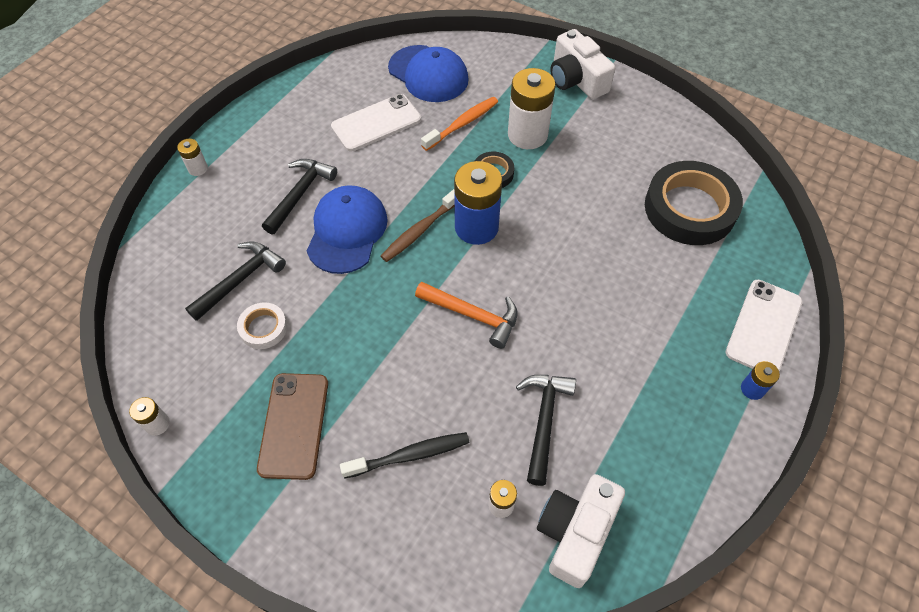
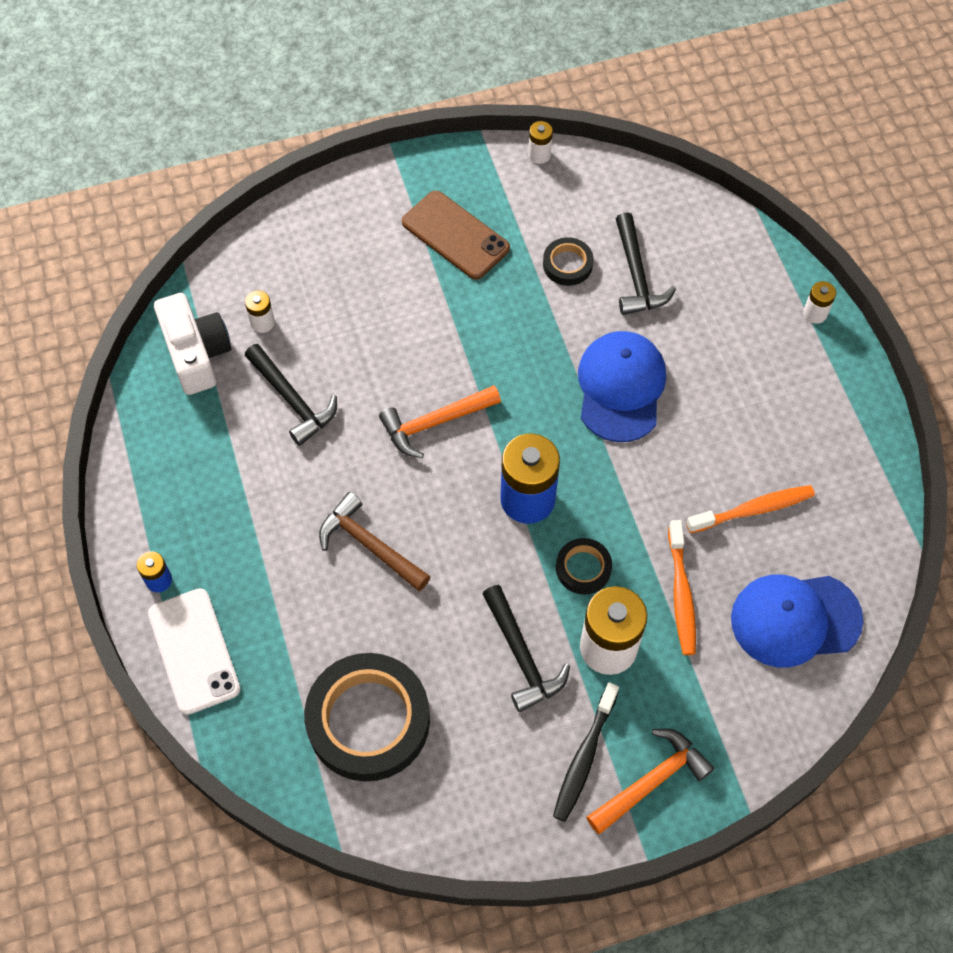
camera: 130 degrees right, 5 degrees up
(263, 328) = (567, 264): white tape -> black tape
(300, 194) = (704, 378): black hammer -> black hammer (522, 656)
(347, 231) = (621, 388): blue cap -> blue cap turned 135 degrees counterclockwise
(376, 123) = (753, 509): white phone -> orange toothbrush
(410, 455) = (357, 292): black toothbrush -> black toothbrush (584, 758)
(420, 230) = (567, 448): brown toothbrush -> none
(576, 79) = (651, 781): white camera -> orange hammer
(594, 286) = (369, 545): none -> brown hammer

